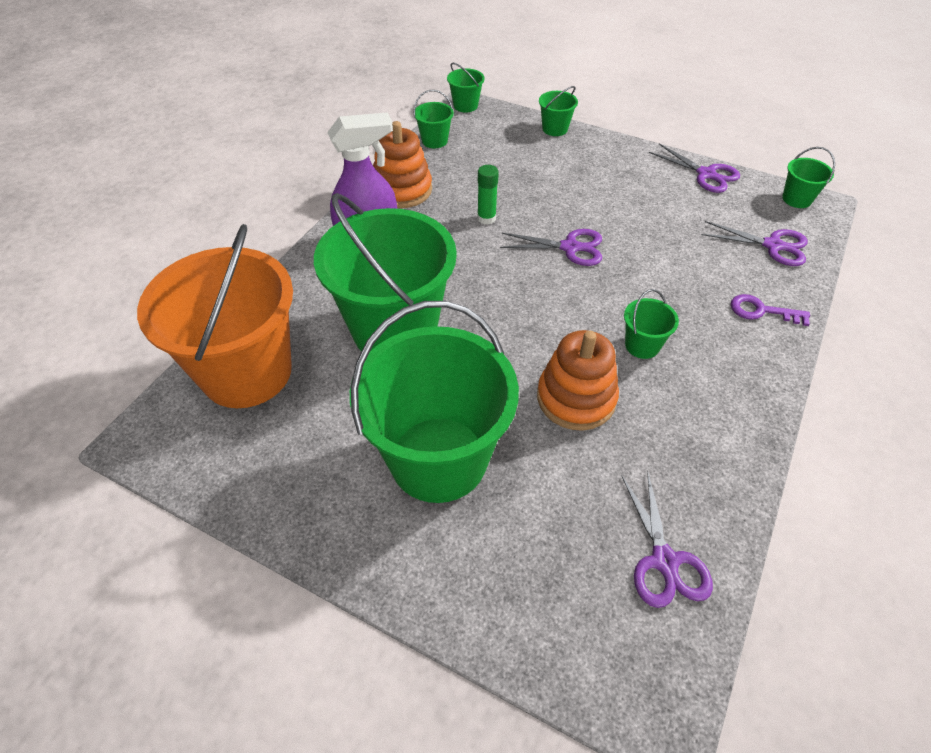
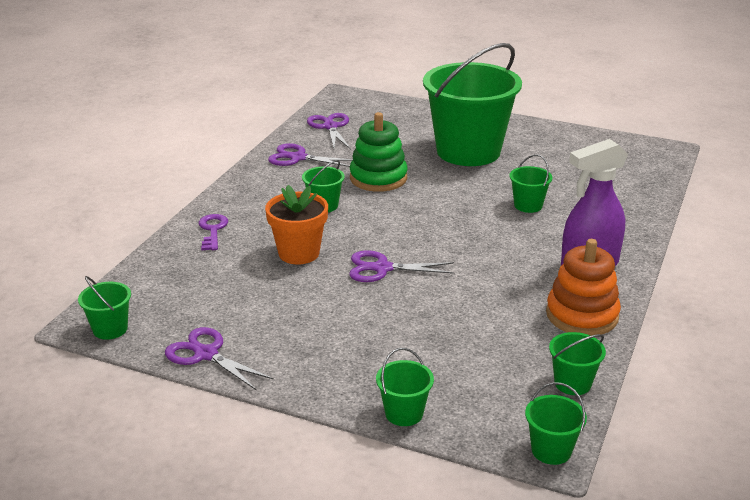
camera: 175 degrees right, 20 degrees down
(247, 372) = (626, 179): orange bucket -> none
(394, 329) = (528, 205): green bucket -> green bucket, size x0.40
(486, 218) = (474, 290): green glue stick -> none
(576, 398) = (378, 178): orange stacking toy -> green stacking toy
(656, 271) = (299, 253): none -> orange flower pot
(761, 311) = (213, 230): purple key -> purple key turned 105 degrees counterclockwise
(773, 246) = (170, 280): purple scissors -> purple scissors (298, 158)

